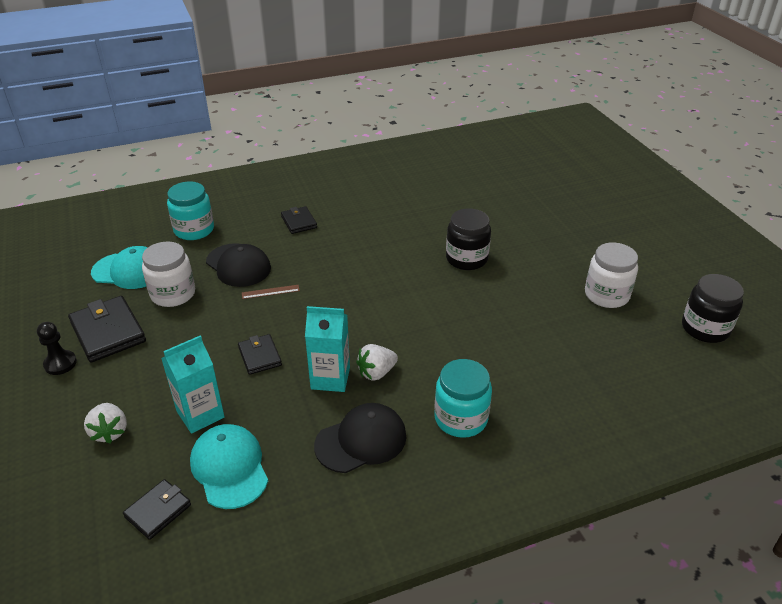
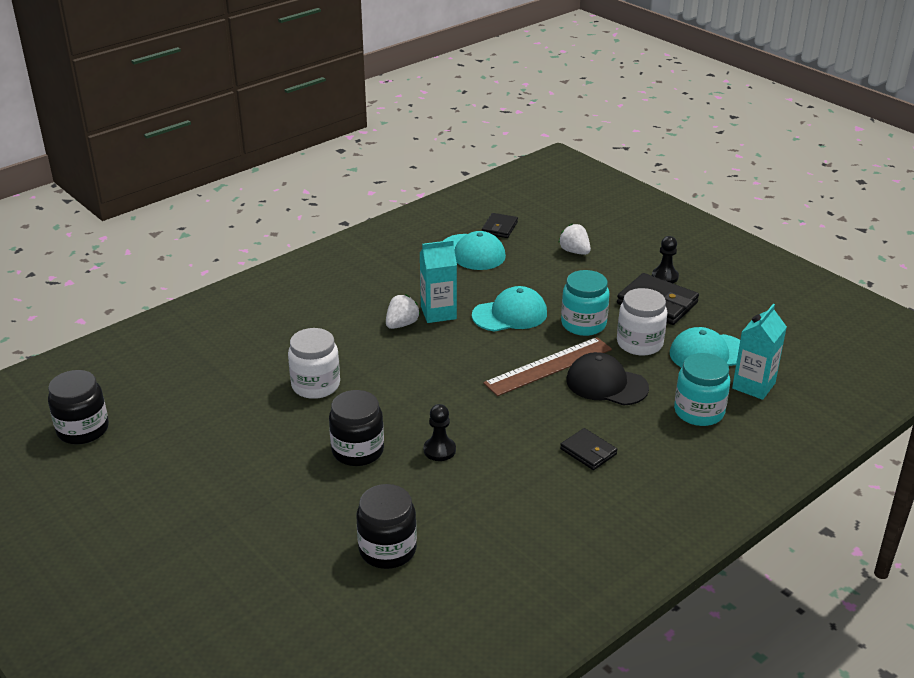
camera: 160 degrees right, 5 degrees down
(200, 414) = (521, 272): turquoise carton -> turquoise carton (753, 386)
(260, 356) = (510, 314): black wallet -> turquoise cap
(270, 292) = (548, 366): brown ruler -> brown ruler, size x2.31
(361, 440) = (389, 283): black cap -> none
(404, 246) = (439, 450): none -> black pawn
(461, 418) = (318, 310): turquoise jar -> turquoise jar (583, 324)
(467, 197) = (387, 550): none -> black jar
(606, 295) = (187, 443): white jar -> white jar (315, 385)

